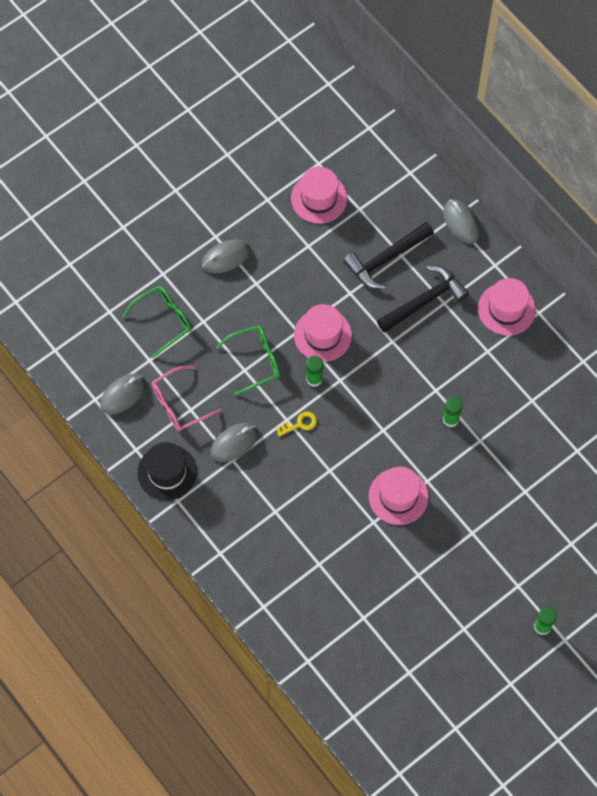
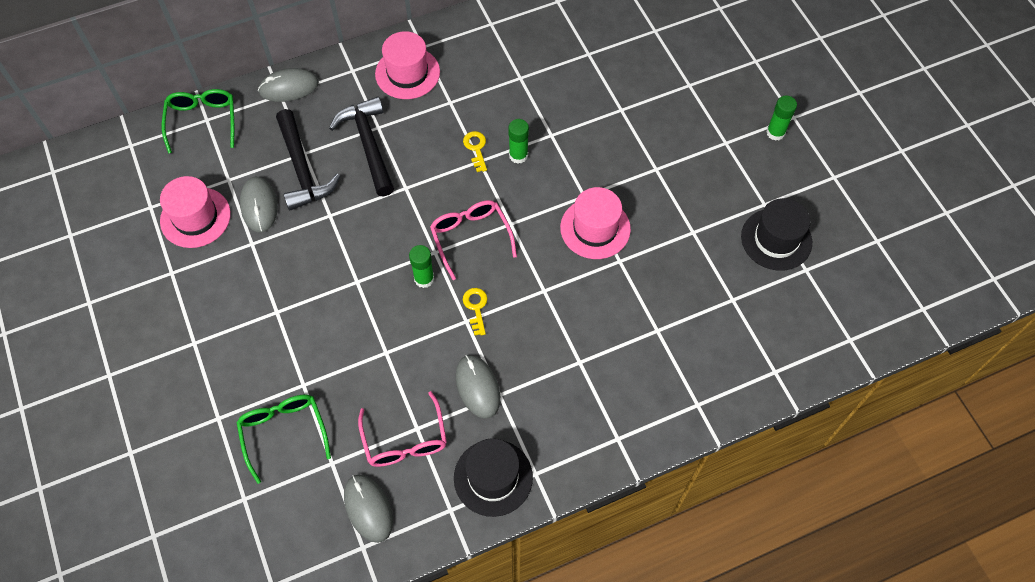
camera: 75 degrees left, 5 degrees down
(226, 257) = (228, 337): grey mouse -> grey mouse (259, 206)
(256, 361) = (378, 337): green glasses -> green glasses (202, 121)
(322, 335) = (371, 256): pink hat -> none
(361, 403) = (470, 237): none -> pink glasses
(431, 643) = (776, 239): none -> black hat
(447, 384) = (476, 148): none -> yellow key

